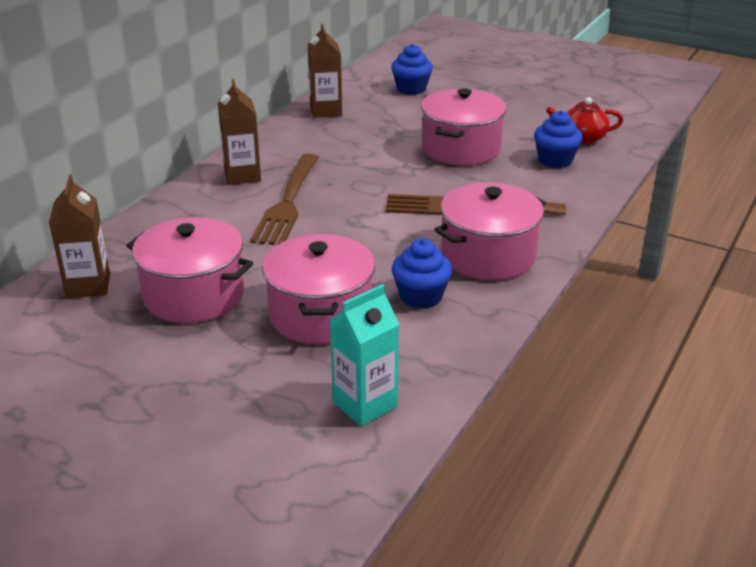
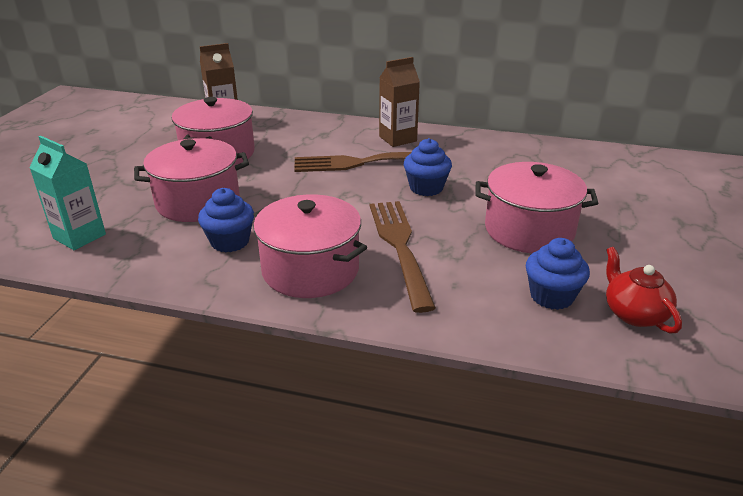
camera: 75 degrees right, 0 degrees up
(326, 111) = (547, 151): brown carton -> none
(411, 89) = (646, 185): blue cupcake -> blue cupcake (426, 188)

